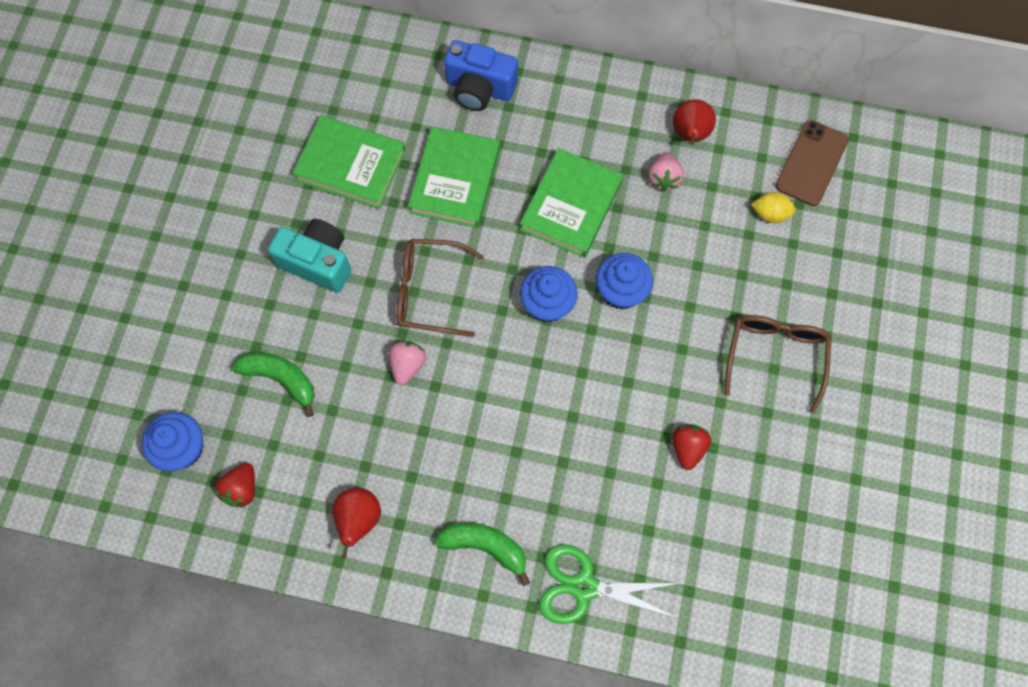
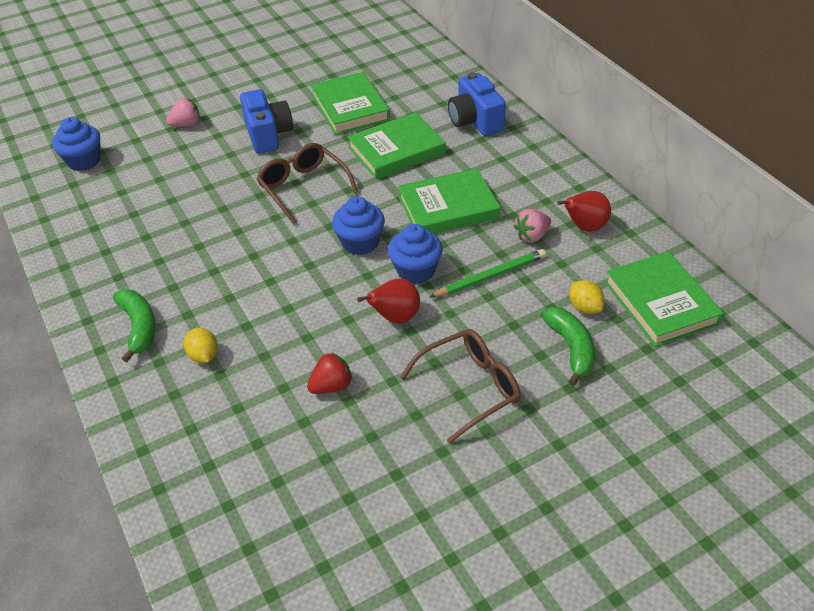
camera: 50 degrees right, 25 degrees down
(242, 489) = (78, 198): red strawberry -> none
(281, 379) = (171, 168): green banana -> green banana (571, 348)
(318, 262) = (268, 135): turquoise camera -> blue camera
(359, 520) = (103, 257): red pear -> red pear (395, 317)
(408, 365) = (239, 210): pink strawberry -> pink strawberry (186, 124)
(568, 518) = (204, 356): none -> yellow lemon
(584, 587) = (155, 400): green scissors -> none
(678, 246) = (490, 276): none -> green pencil
(811, 163) = (660, 303): brown phone -> green book

